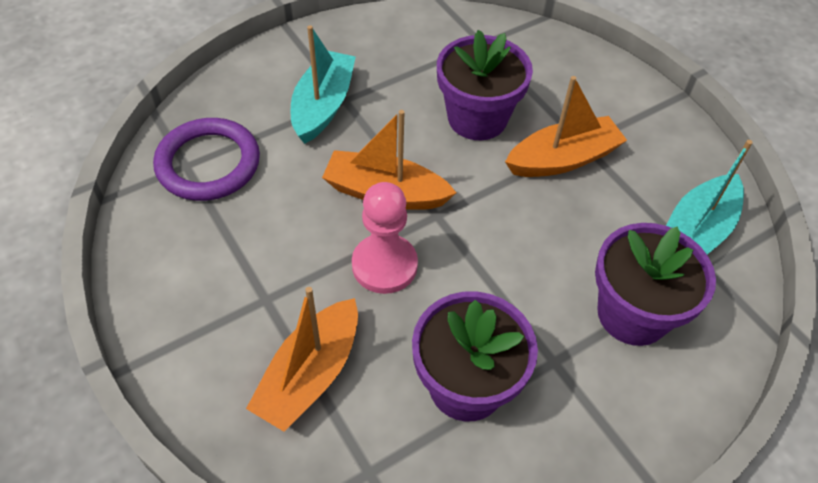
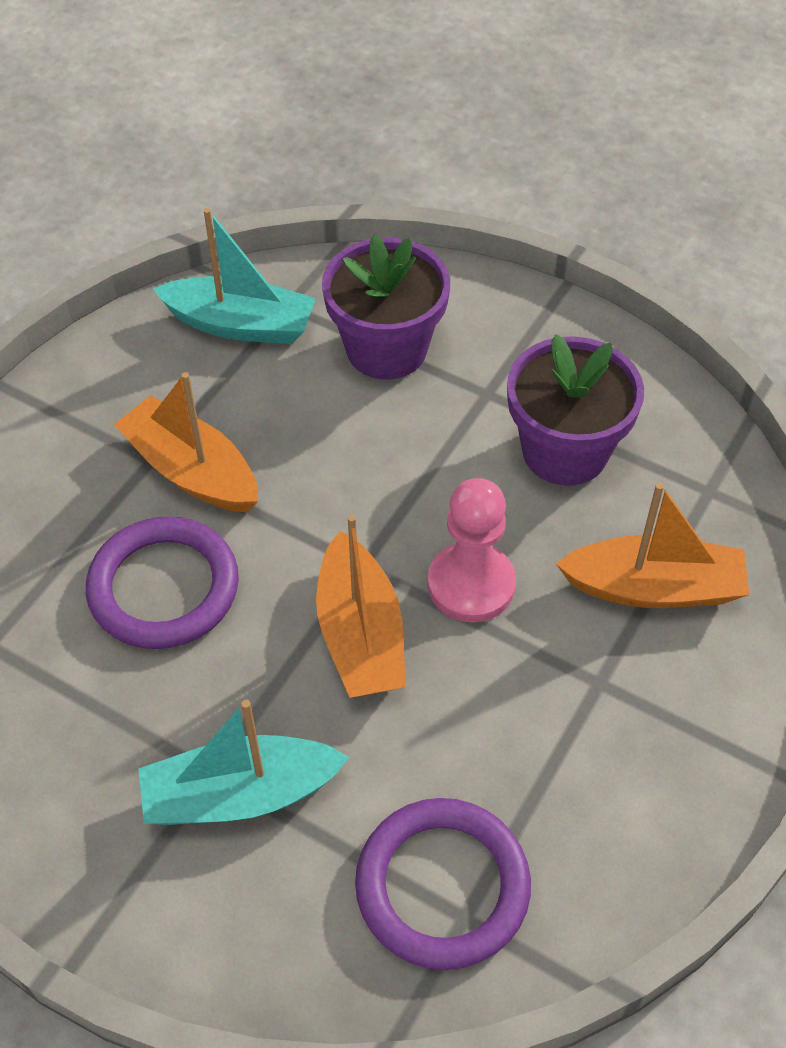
camera: 115 degrees left, 0 degrees up
(477, 118) = (164, 588): purple flower pot -> purple ring

